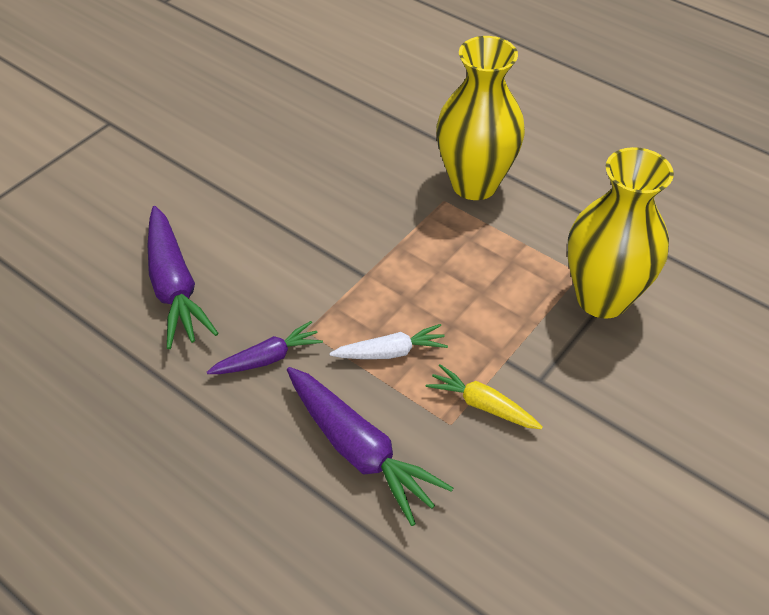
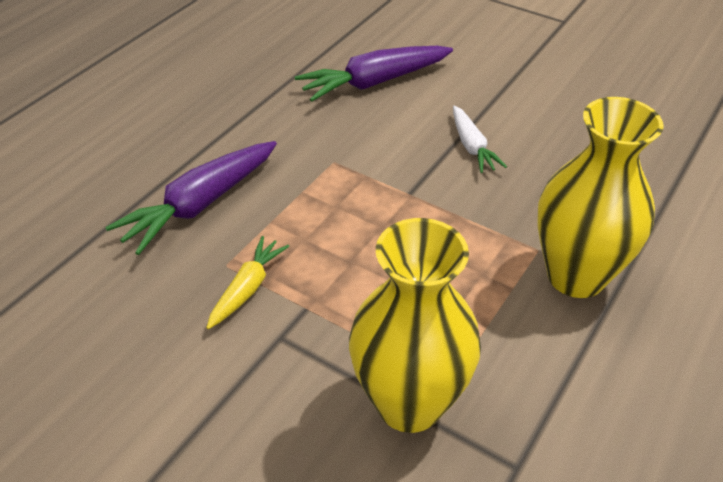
camera: 85 degrees right, 5 degrees down
(267, 358) = (300, 141): purple carrot -> none
(390, 352) = (311, 218): white carrot -> white carrot (472, 146)

